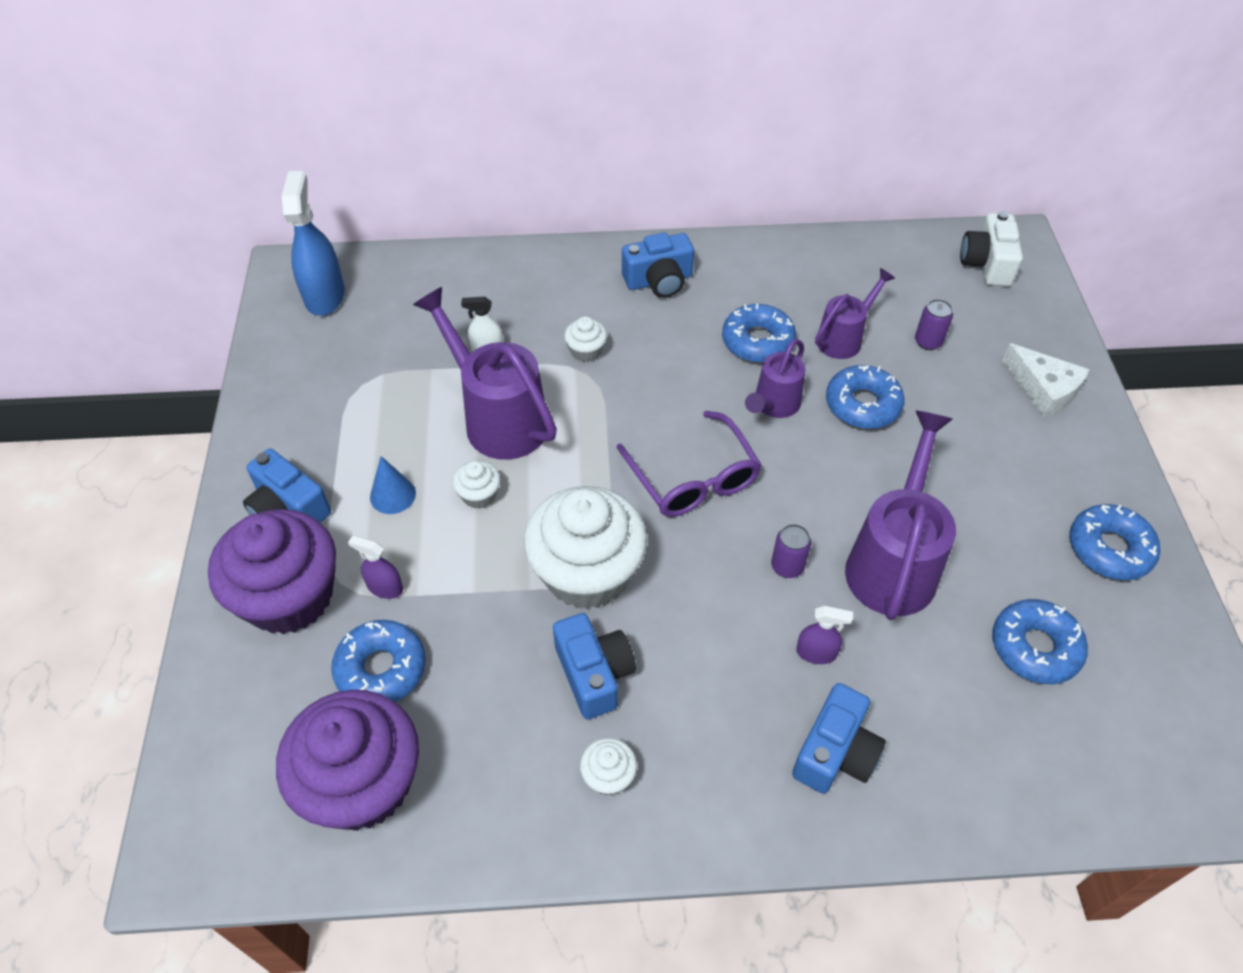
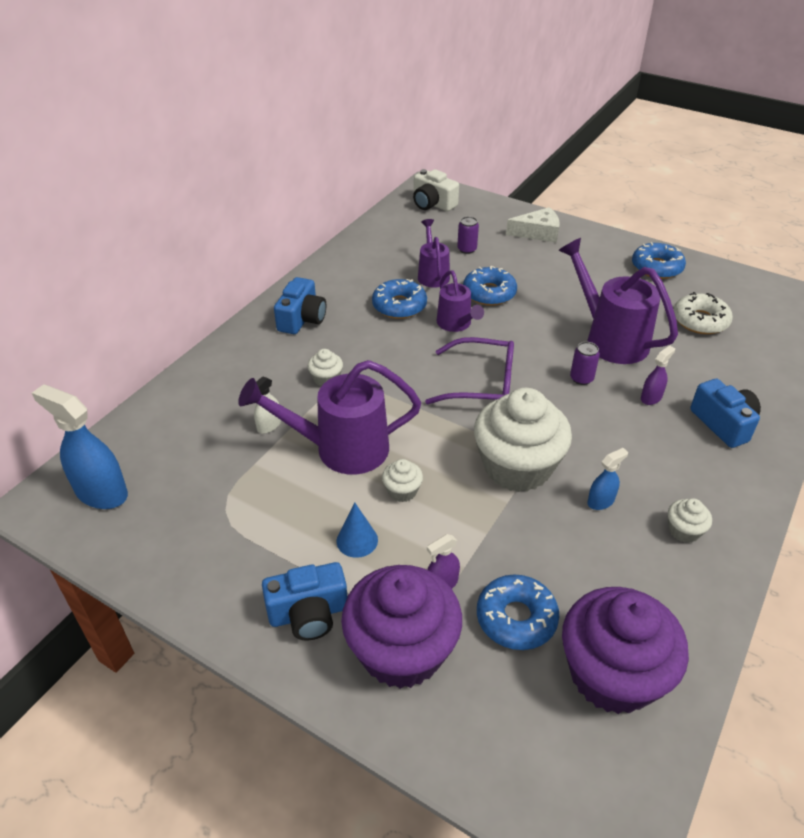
camera: 55 degrees left, 10 degrees down
(594, 674) = (601, 501): blue camera -> blue spray bottle
(1035, 647) = (700, 321): blue donut -> white donut

